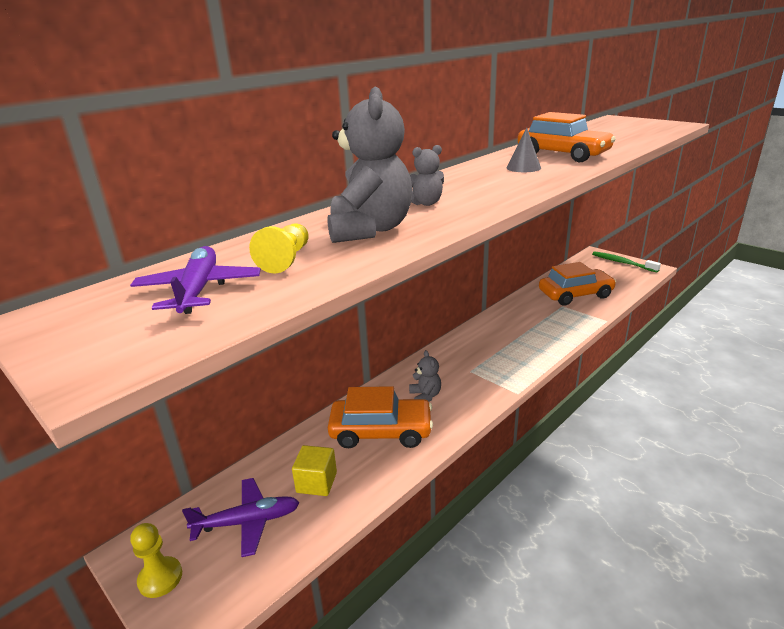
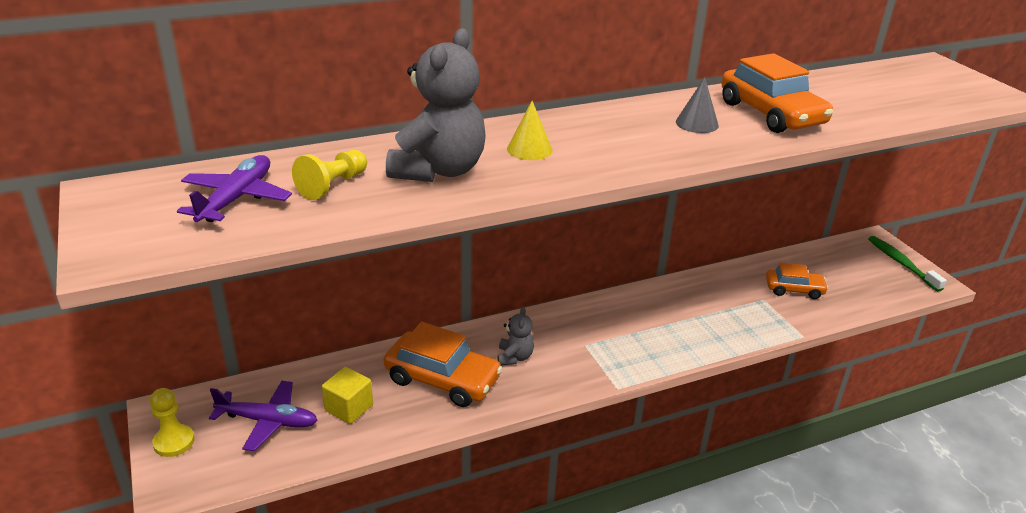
camera: 20 degrees right, 5 degrees up
(425, 203) = (529, 149): grey teddy bear -> yellow cone
(575, 294) = (794, 289): orange car -> orange car, size x0.60

